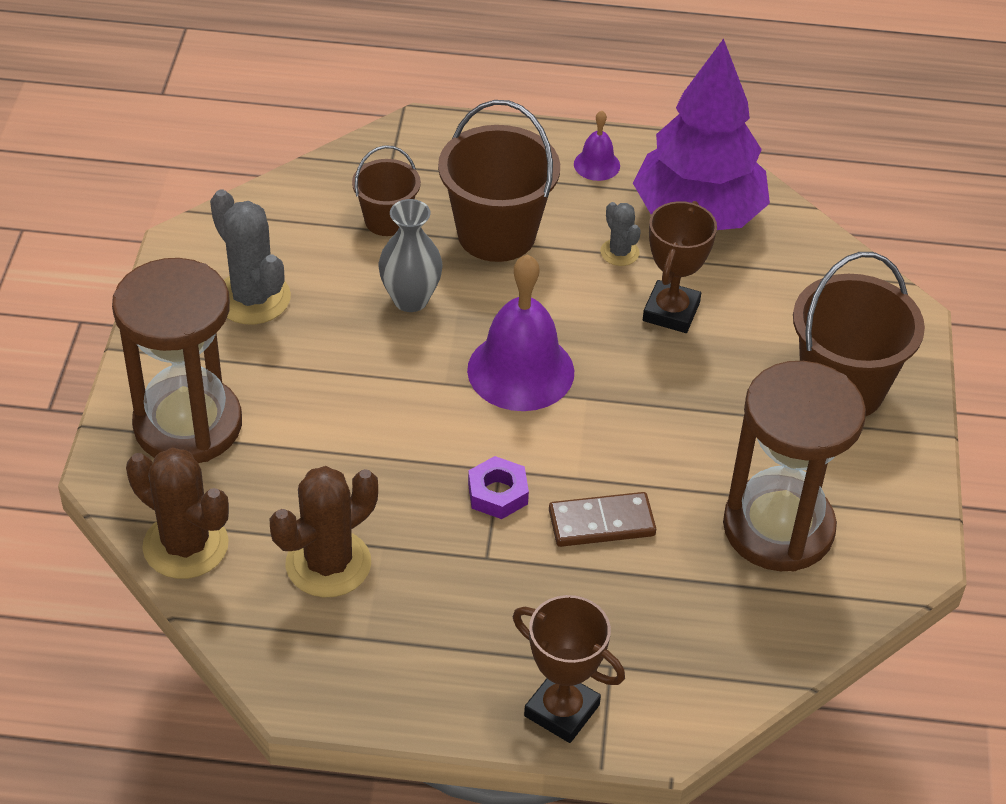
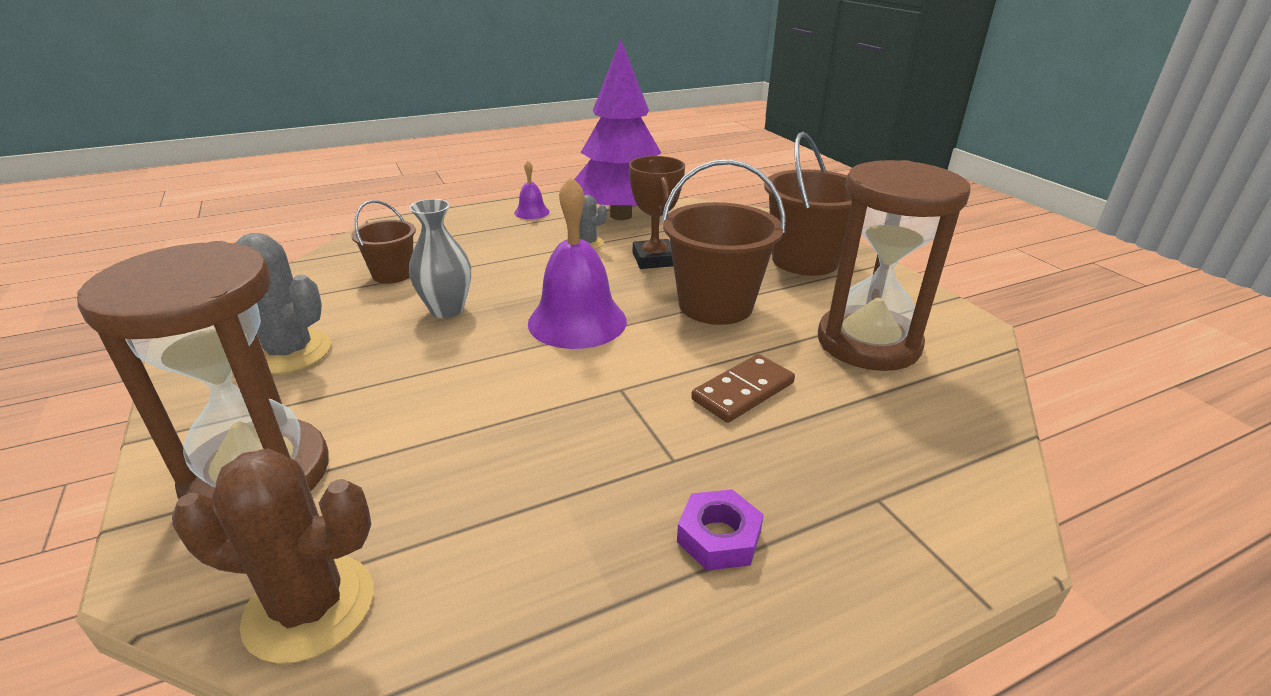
camera: 30 degrees left, 15 degrees down
(328, 564) = (513, 541): brown cactus -> none
(496, 234) = (489, 258): brown bucket -> brown bucket (715, 305)
(497, 493) = (635, 406): purple nut -> purple nut (718, 537)
(562, 710) = (888, 567): brown trophy -> none

